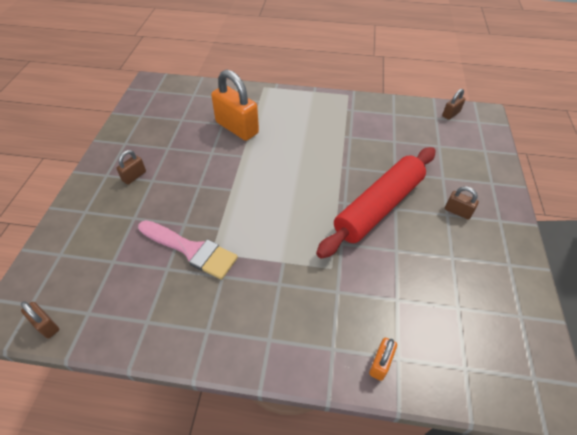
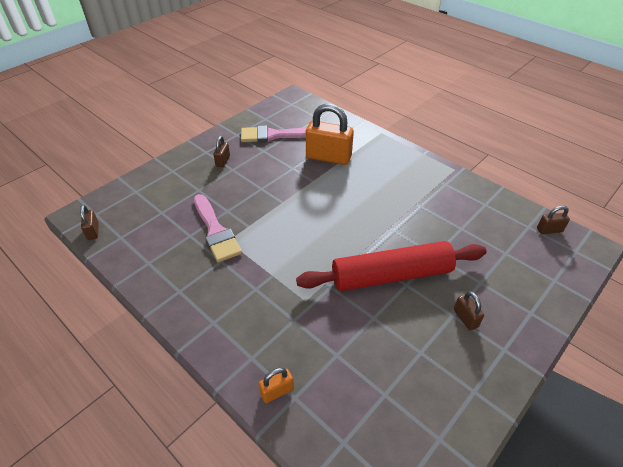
camera: 35 degrees right, 5 degrees down
(134, 176) = (223, 161): brown padlock -> brown padlock turned 60 degrees counterclockwise
(166, 128) = (274, 135): none -> pink brush
(237, 128) = (328, 157): orange padlock -> orange padlock turned 60 degrees counterclockwise

